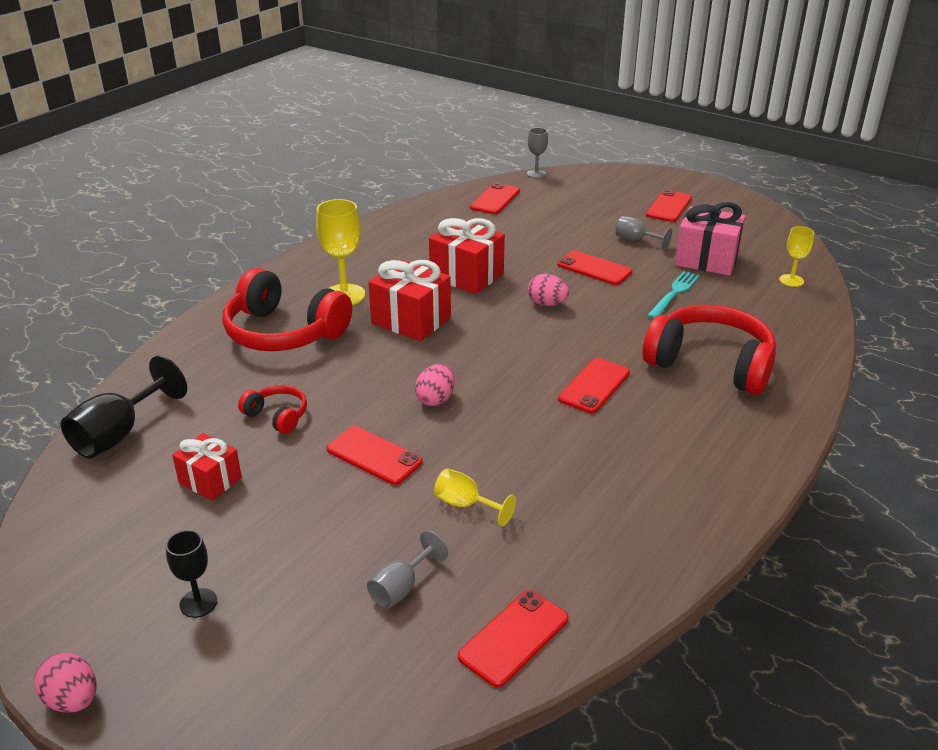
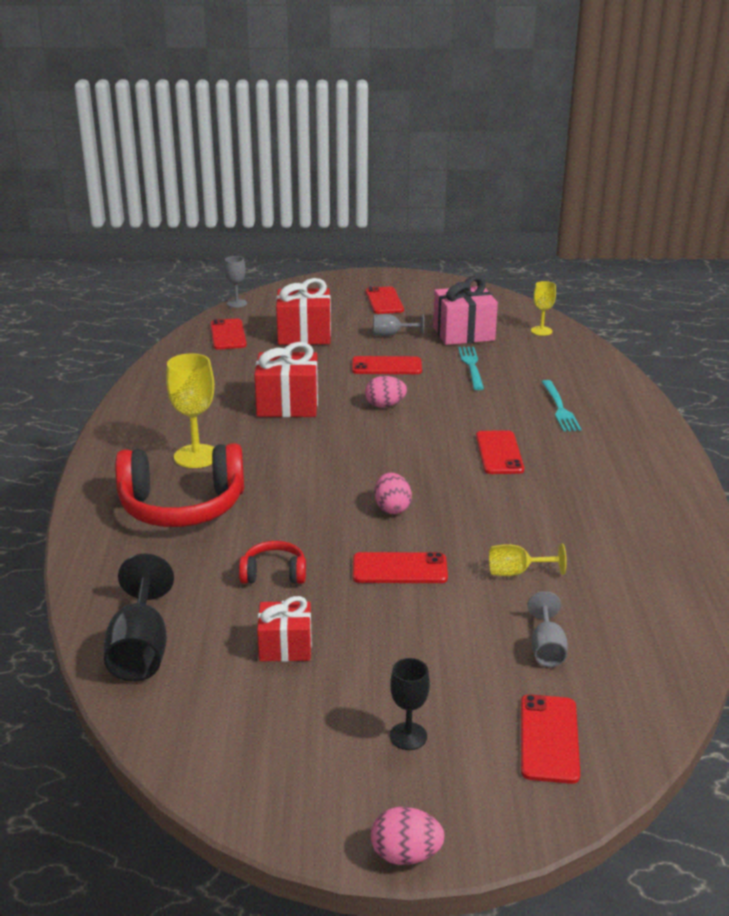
camera: 35 degrees left, 5 degrees down
(411, 320) = (287, 456): red gift -> red gift (304, 335)
(514, 638) = (663, 641): red phone -> red phone (549, 738)
(710, 364) = (559, 408): red headphones -> turquoise fork

